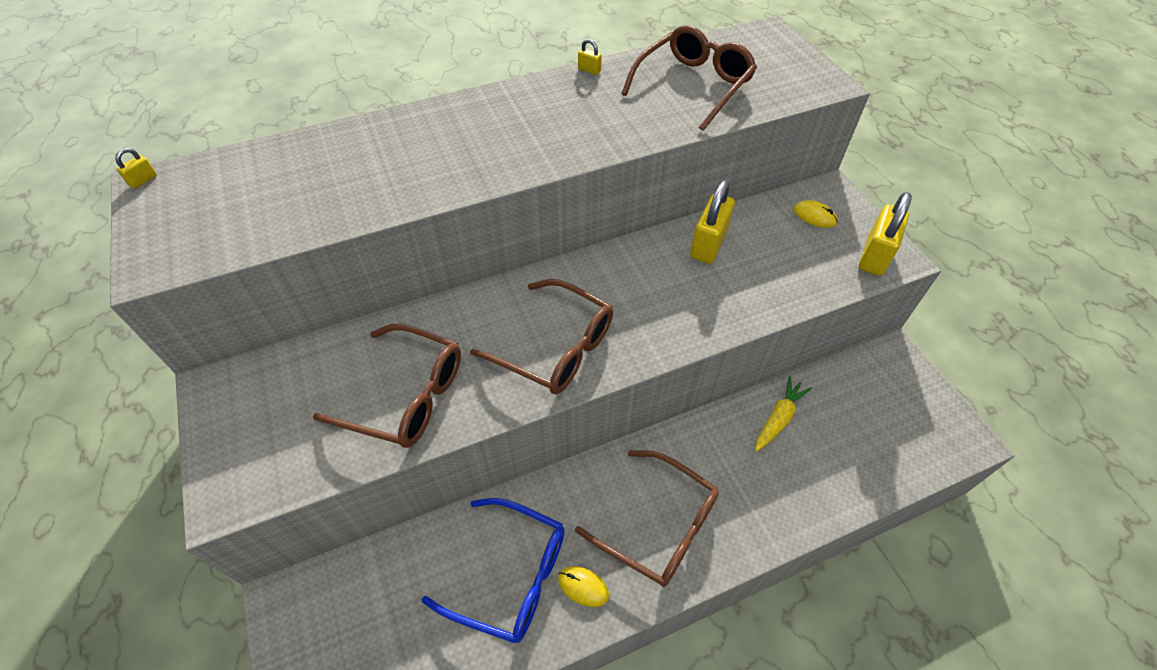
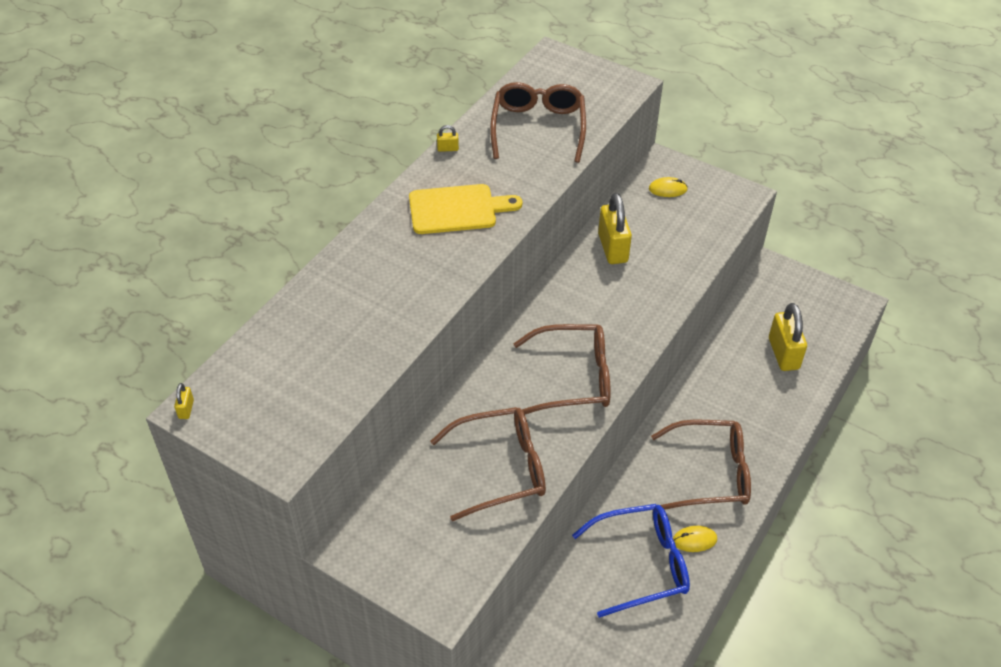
camera: 35 degrees left, 5 degrees down
(543, 123) = (457, 209): none -> yellow cutting board
(778, 418) = (731, 356): yellow carrot -> none
(874, 256) = (729, 201): yellow padlock -> yellow padlock (783, 354)

